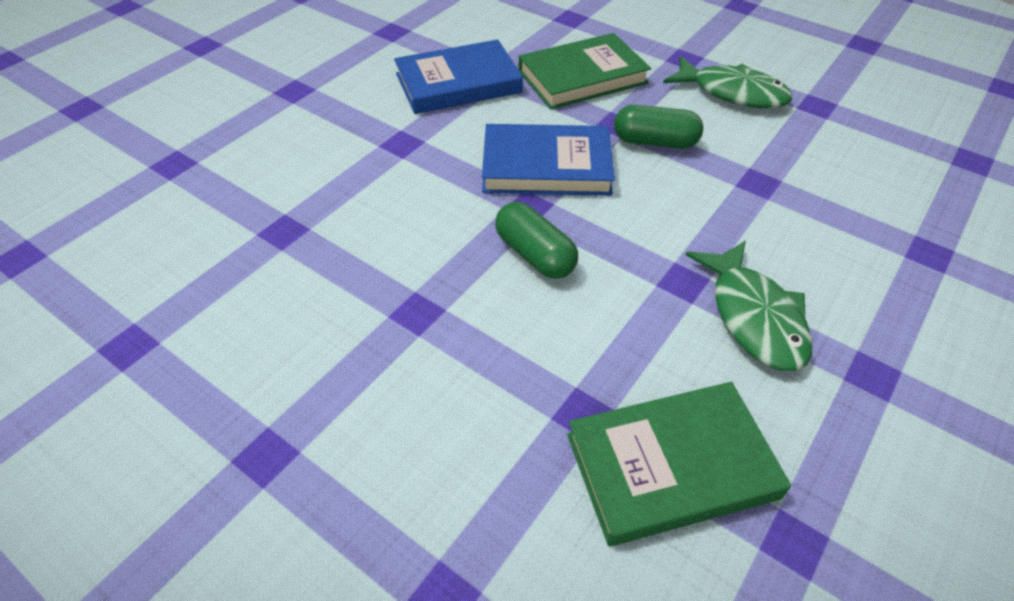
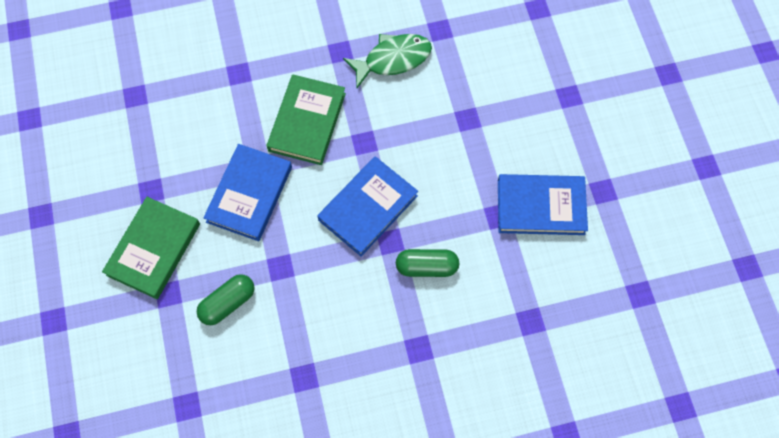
camera: 50 degrees left, 20 degrees up
(655, 142) = (396, 137): green capsule -> green capsule (228, 303)
(671, 466) = (580, 309): green book -> green book (154, 249)
(754, 317) = (540, 206): green fish -> blue book

